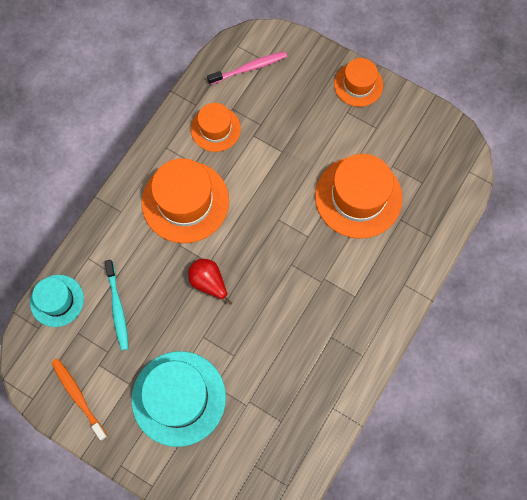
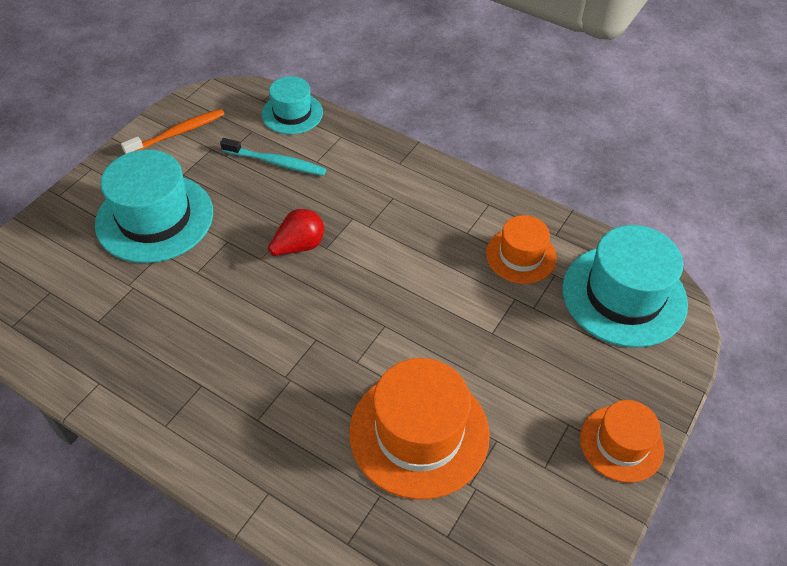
camera: 90 degrees right, 20 degrees down
(117, 308) = (276, 162): turquoise toothbrush -> turquoise toothbrush turned 150 degrees counterclockwise
(185, 201) = (412, 223): orange hat -> none
(249, 68) = (624, 295): pink toothbrush -> turquoise hat

